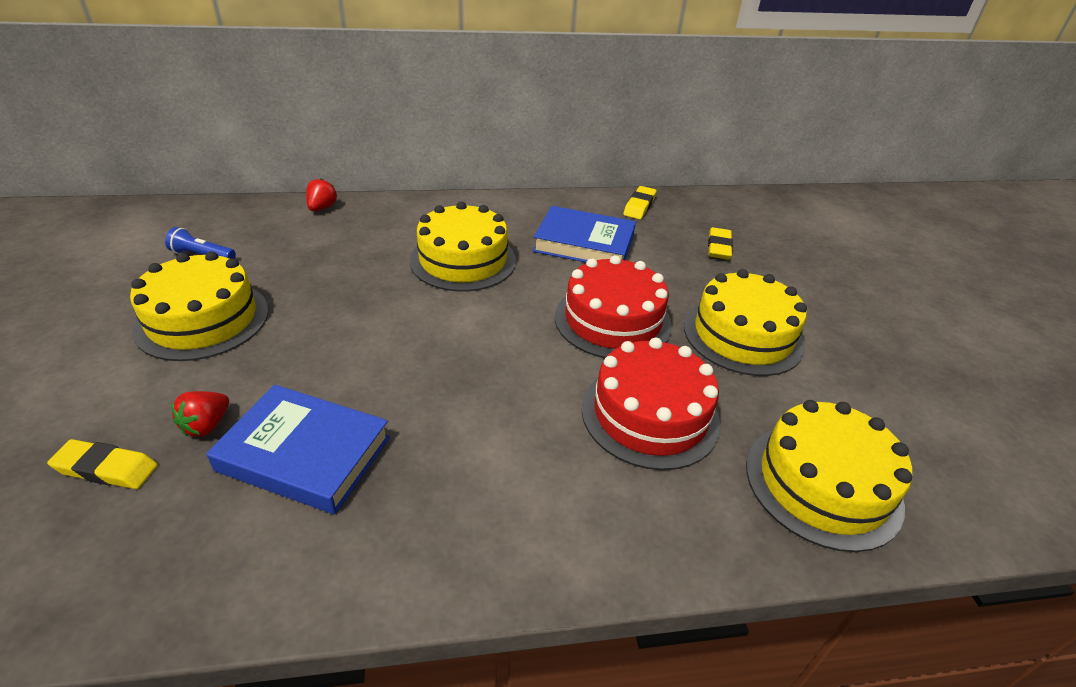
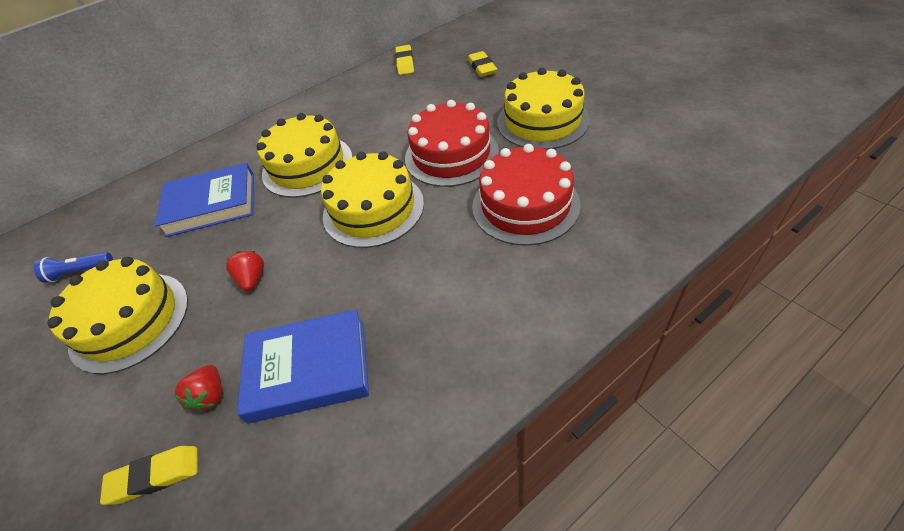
camera: 20 degrees left, 10 degrees up
(322, 208) = (153, 181): red strawberry -> red strawberry (252, 279)
(584, 243) = (387, 109): blue book -> blue book (211, 204)
(822, 484) = (657, 191): yellow cake -> yellow cake (373, 209)

